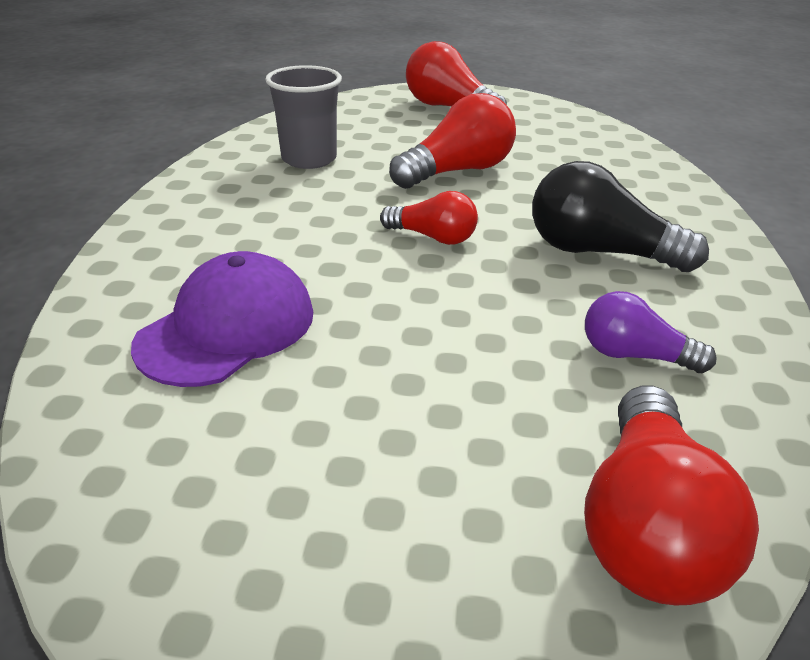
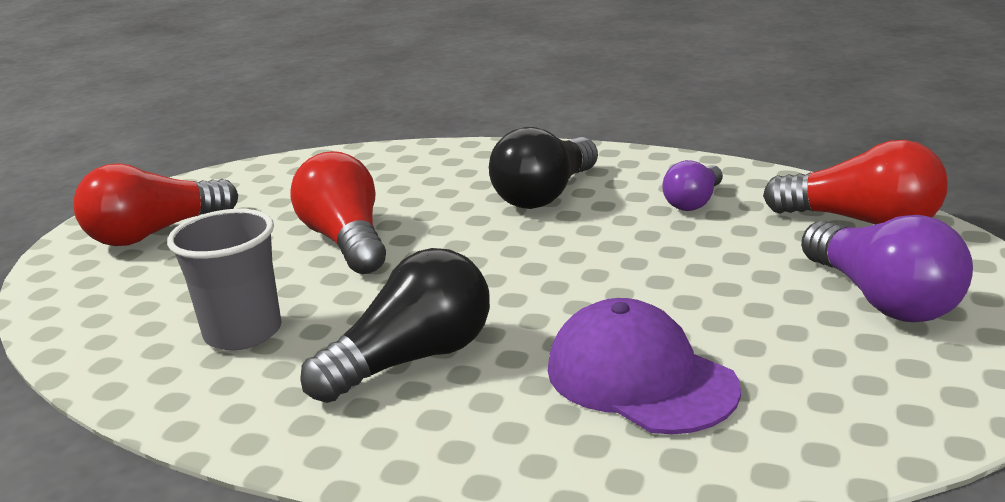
camera: 75 degrees left, 10 degrees down
(268, 222) = (412, 359): none -> black light bulb
(394, 522) = (881, 299): none -> purple light bulb
(433, 237) = (491, 263): red light bulb -> none

